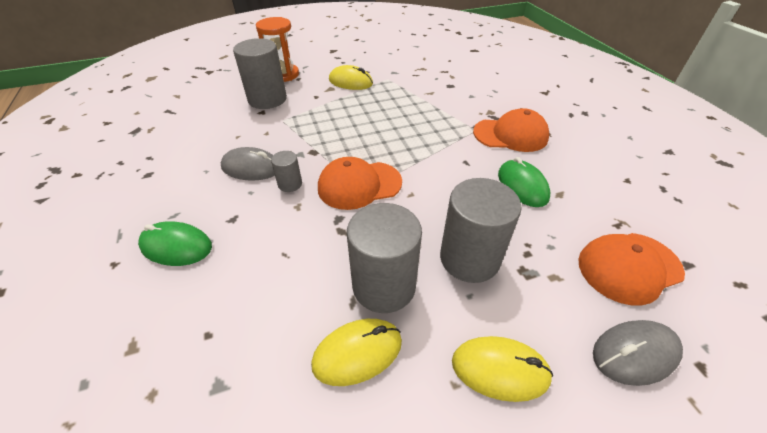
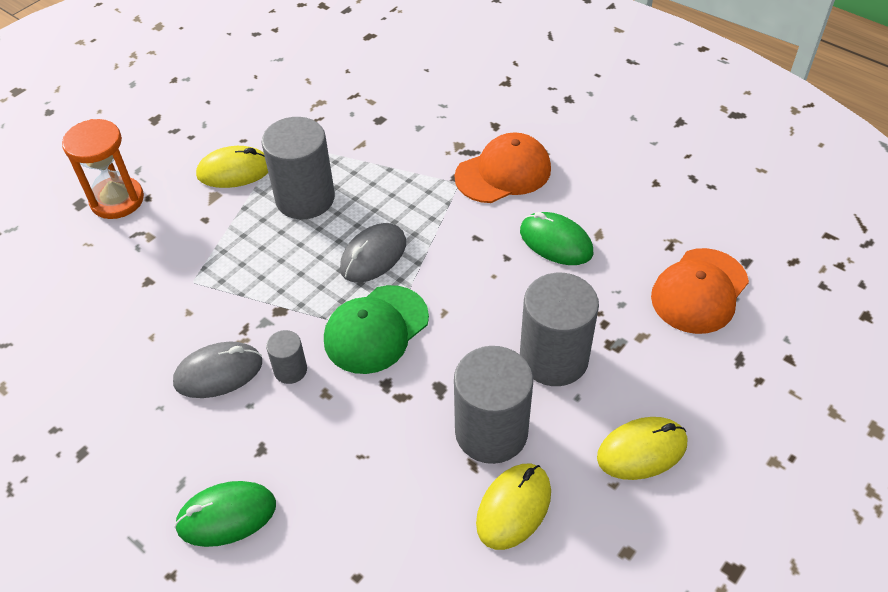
camera: 30 degrees left, 5 degrees up
(267, 99) = (136, 256): grey cylinder -> grey cylinder (305, 198)
(359, 185) = (376, 329): orange cap -> green cap
(634, 353) = (737, 375): grey mouse -> grey mouse (373, 256)

